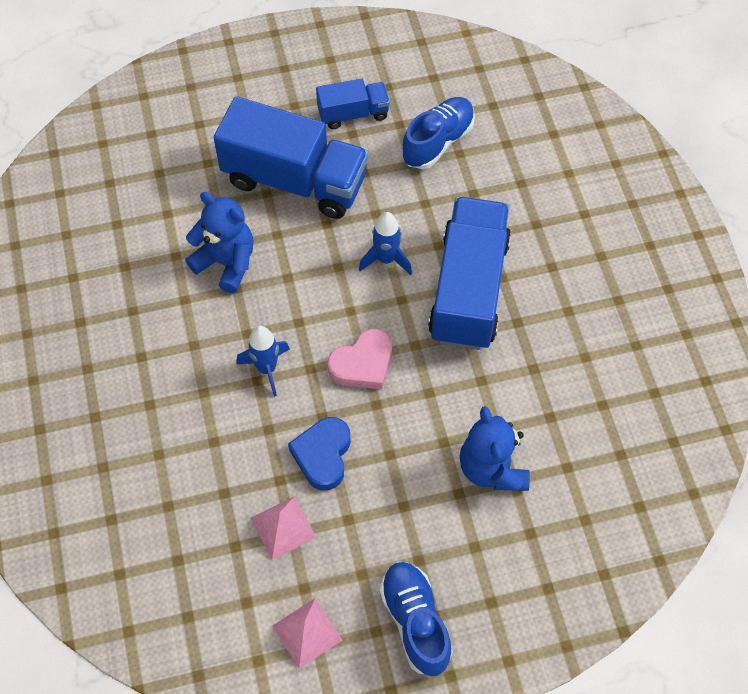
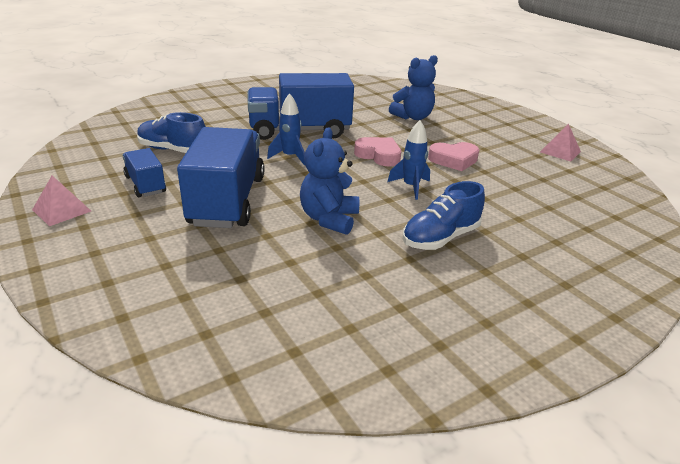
camera: 110 degrees left, 30 degrees down
(283, 527) = (512, 166): pink pyramid -> pink pyramid (62, 210)
(323, 455) = (453, 160): blue heart -> pink heart
(415, 622) = (516, 127): blue shoe -> blue shoe (440, 238)

